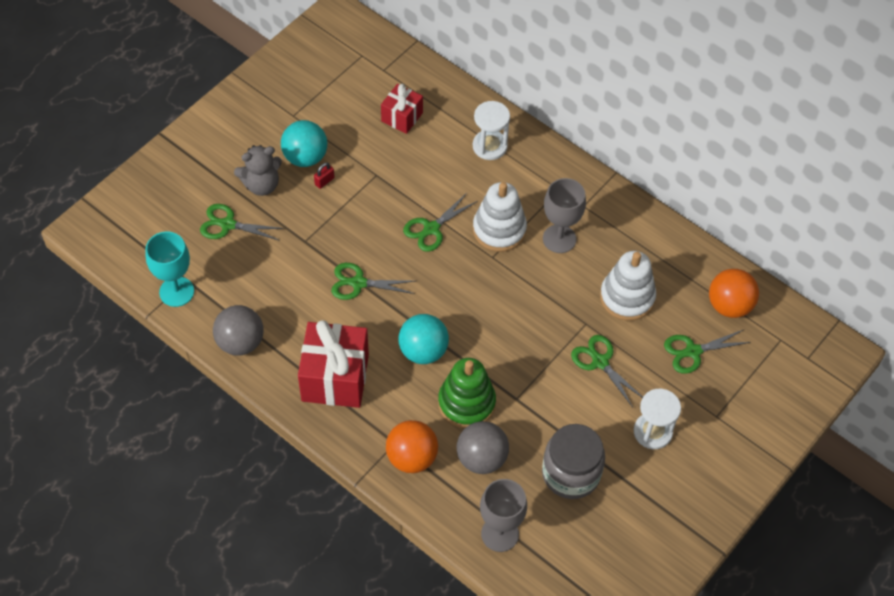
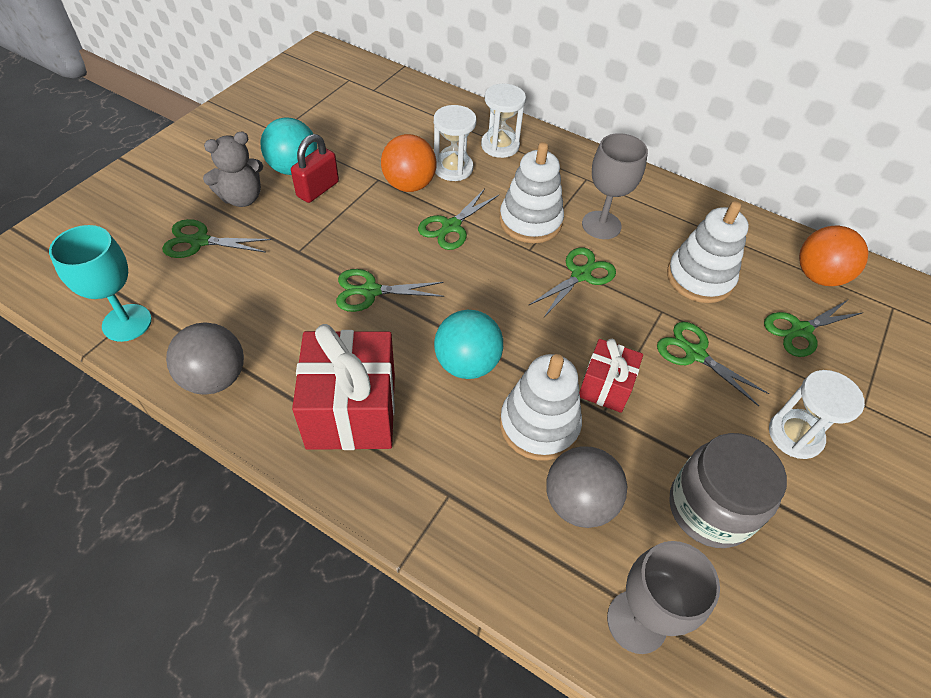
camera: 10 degrees left, 5 degrees down
(324, 181) = (318, 189): red padlock -> red padlock, size x1.85
(402, 117) = (399, 127): red gift -> red gift (605, 387)
(412, 457) = (478, 514): orange ball -> orange ball (409, 185)
(443, 168) = (453, 168): none -> white hourglass
(466, 403) = (539, 425): green stacking toy -> white stacking toy
(529, 285) = (580, 275): none -> green scissors

